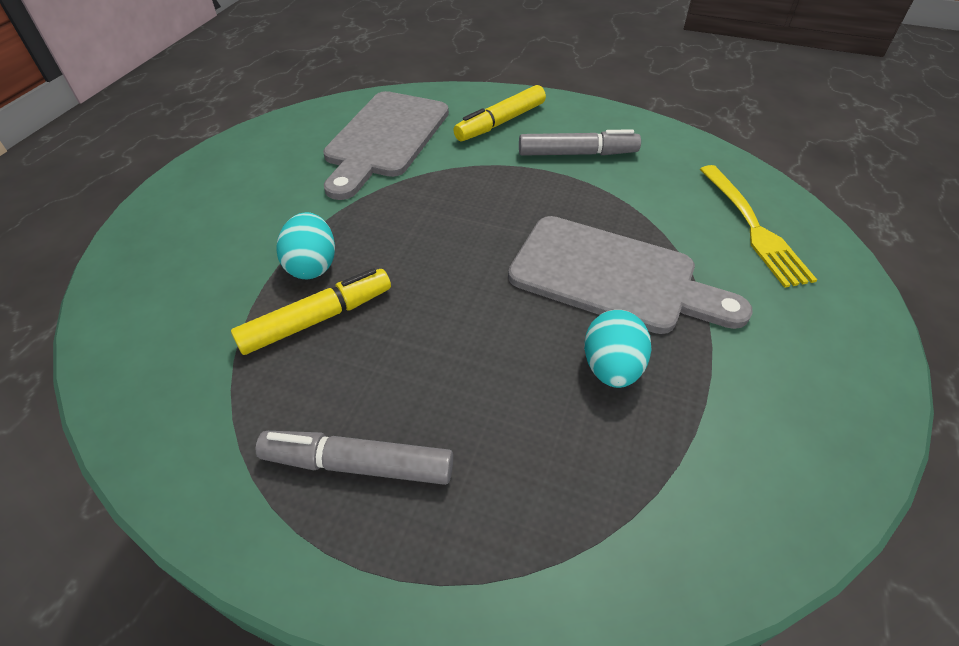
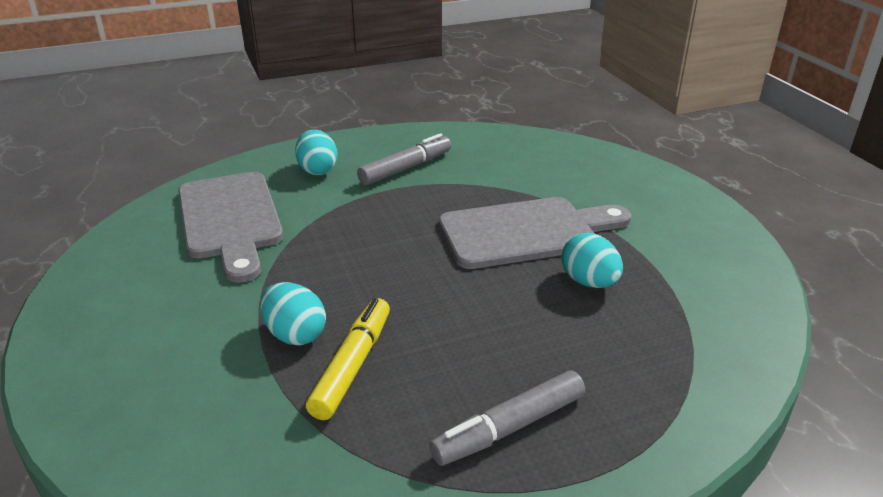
camera: 40 degrees left, 15 degrees down
(500, 122) = (317, 170): yellow marker -> turquoise egg
(753, 227) = (571, 166): yellow fork -> none

